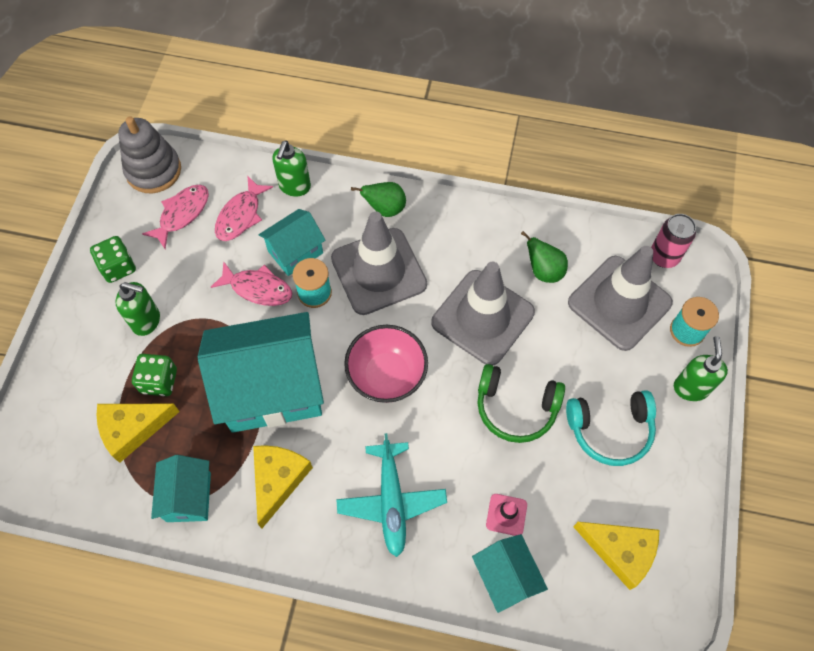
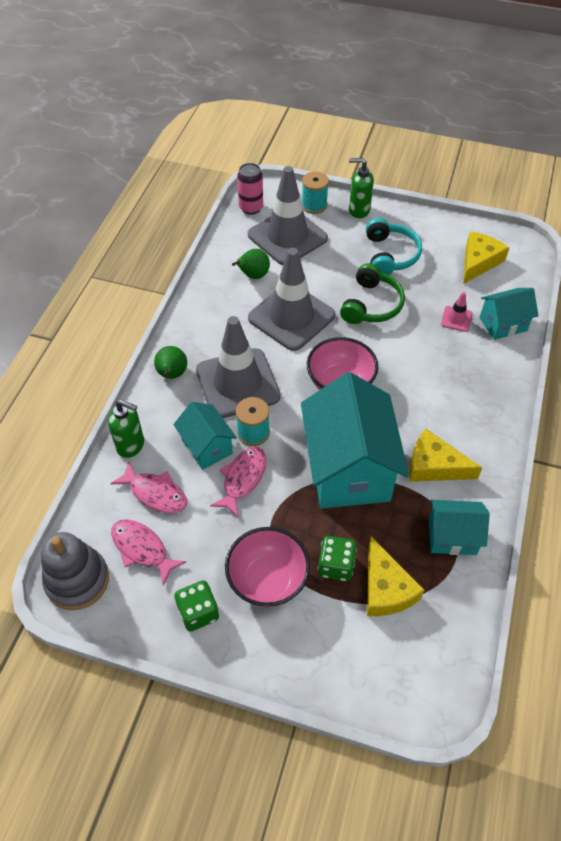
camera: 85 degrees left, 10 degrees down
(146, 321) = (267, 580): green soap dispenser -> pink bowl
(392, 501) = (449, 387): turquoise plane -> none

